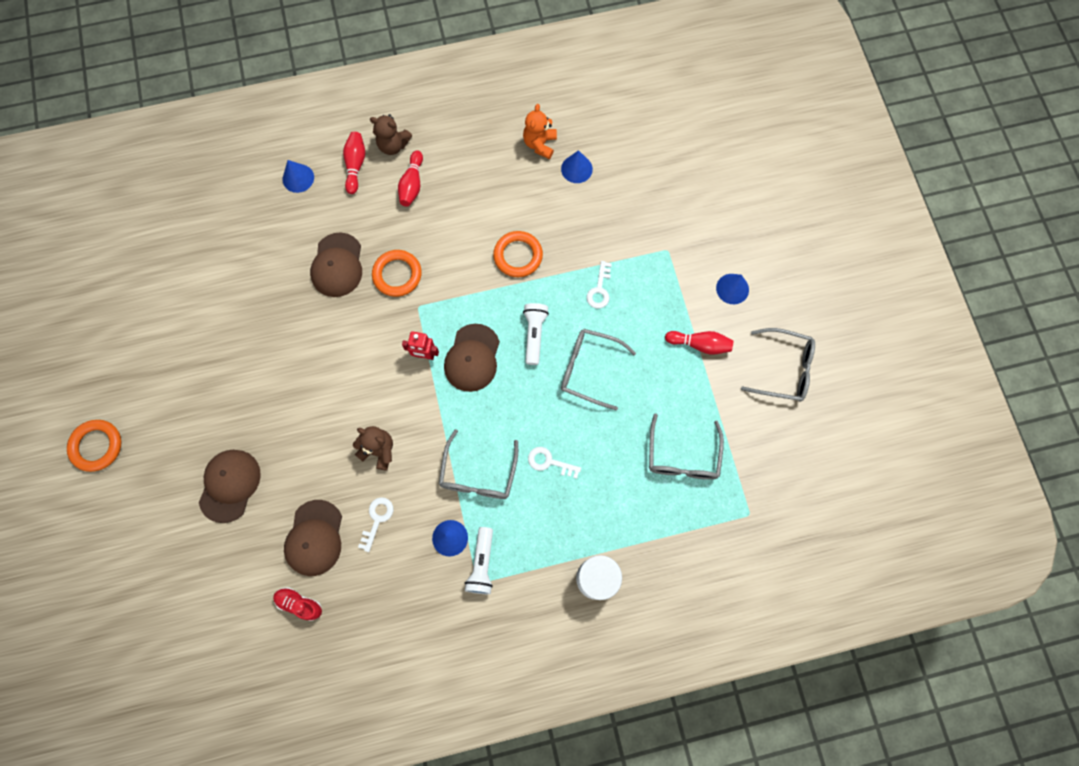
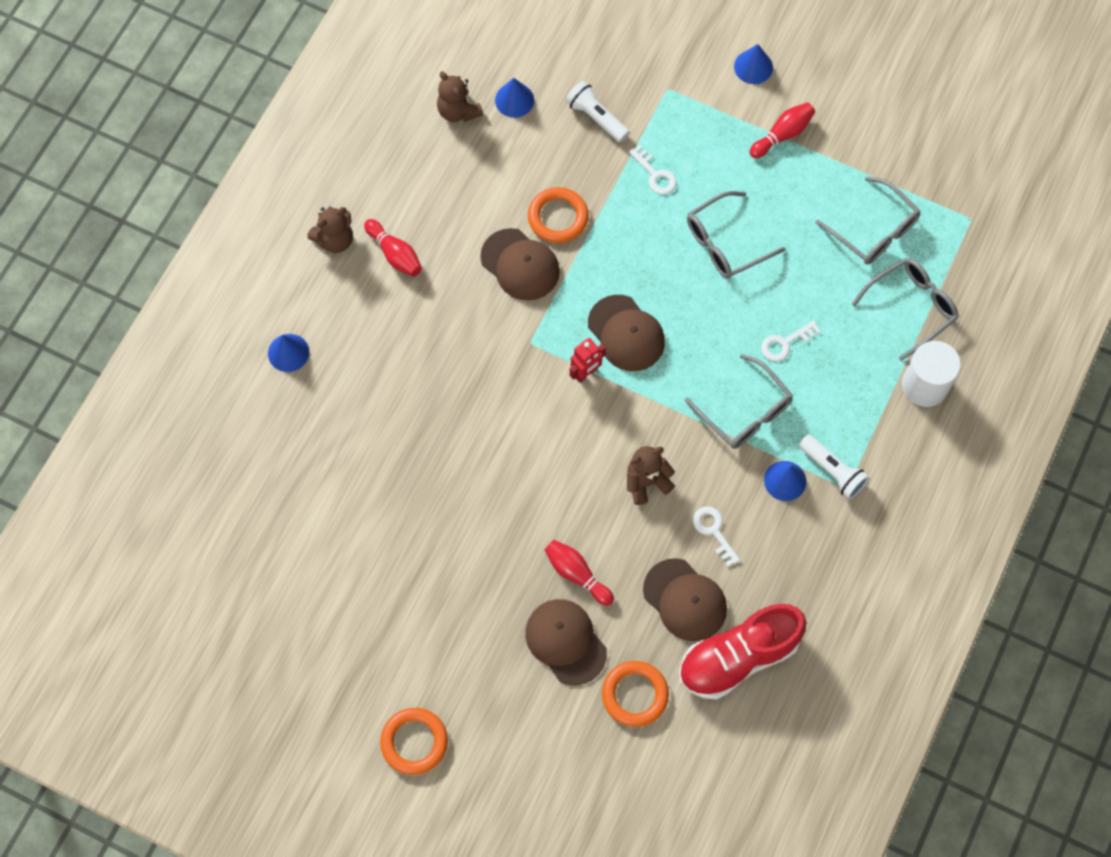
camera: 50 degrees left, 5 degrees down
(299, 604) = (738, 658): red shoe -> red shoe, size x2.16
(337, 265) = (420, 384): brown cap -> brown cap (520, 265)
(355, 165) = (325, 290): red bowling pin -> red bowling pin (577, 574)
(397, 275) = (480, 337): orange ring -> orange ring (635, 695)
(534, 334) = (650, 263): white flashlight -> white flashlight (596, 117)
(540, 144) = (458, 111): orange teddy bear -> brown teddy bear
(784, 369) = (864, 87): grey glasses -> grey glasses (911, 307)

